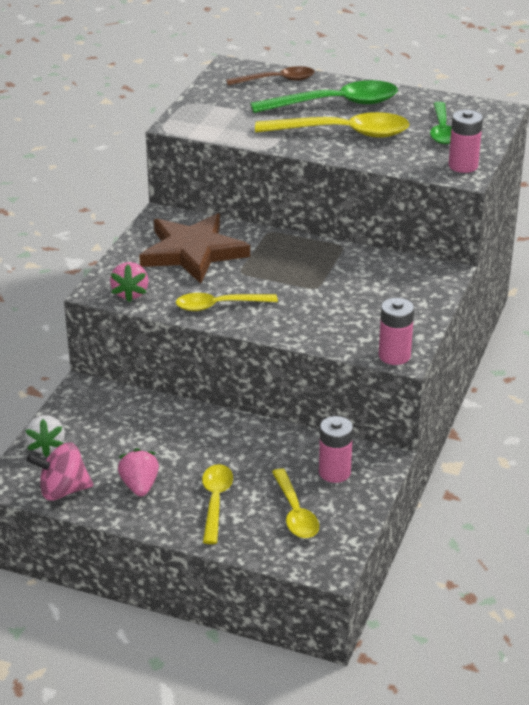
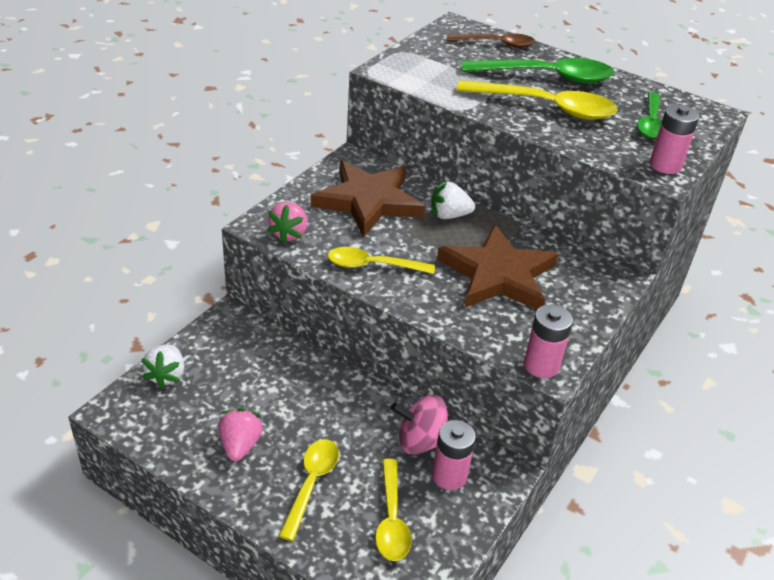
camera: 10 degrees right, 5 degrees up
(63, 490) = (161, 432): pink spinning top -> pink spinning top (421, 441)
(274, 251) = (449, 215): none -> white strawberry
(335, 292) = (498, 275): none -> brown star

